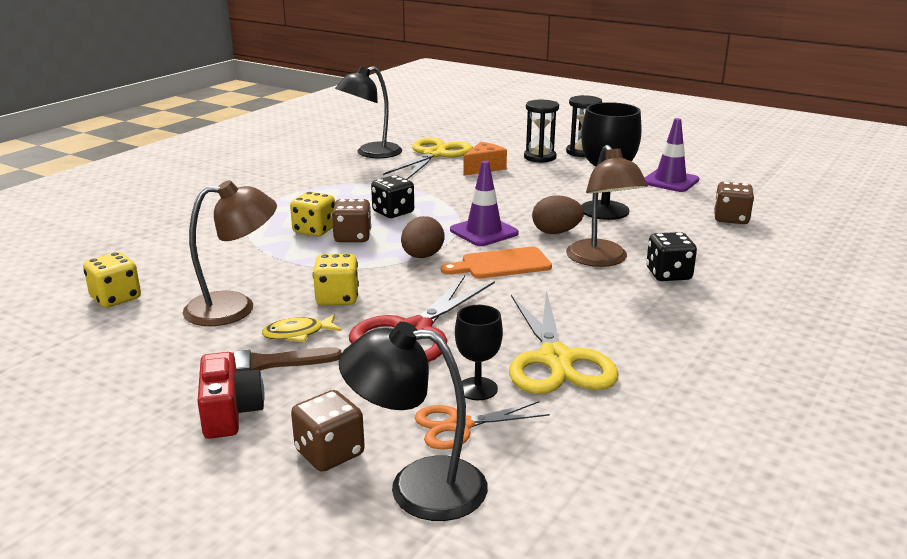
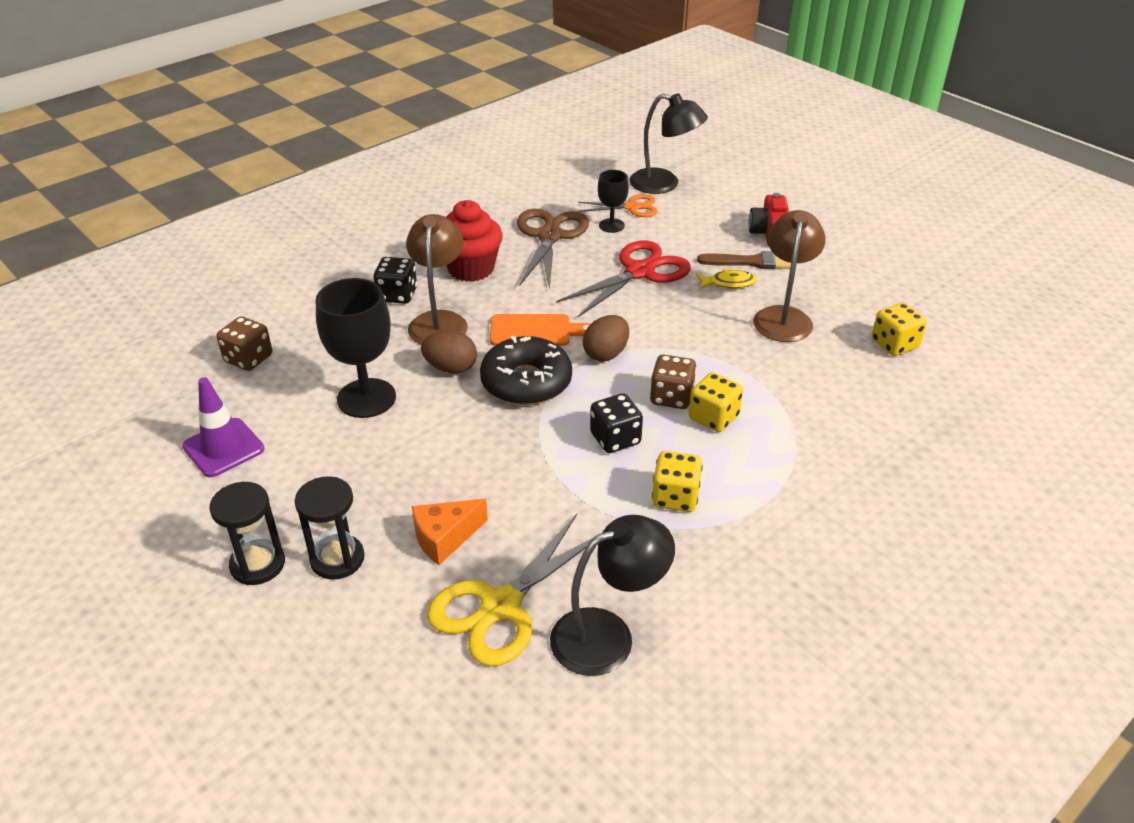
camera: 165 degrees left, 15 degrees up
(234, 308) = (783, 316): brown lamp -> brown lamp turned 105 degrees clockwise
(329, 453) = (708, 204): brown dice -> none
(337, 298) = (695, 314): yellow dice -> yellow dice (675, 497)
(484, 232) = (526, 382): purple traffic cone -> black donut
(556, 360) = (549, 236): yellow scissors -> brown scissors
(619, 308) = (471, 269): none -> red cupcake

